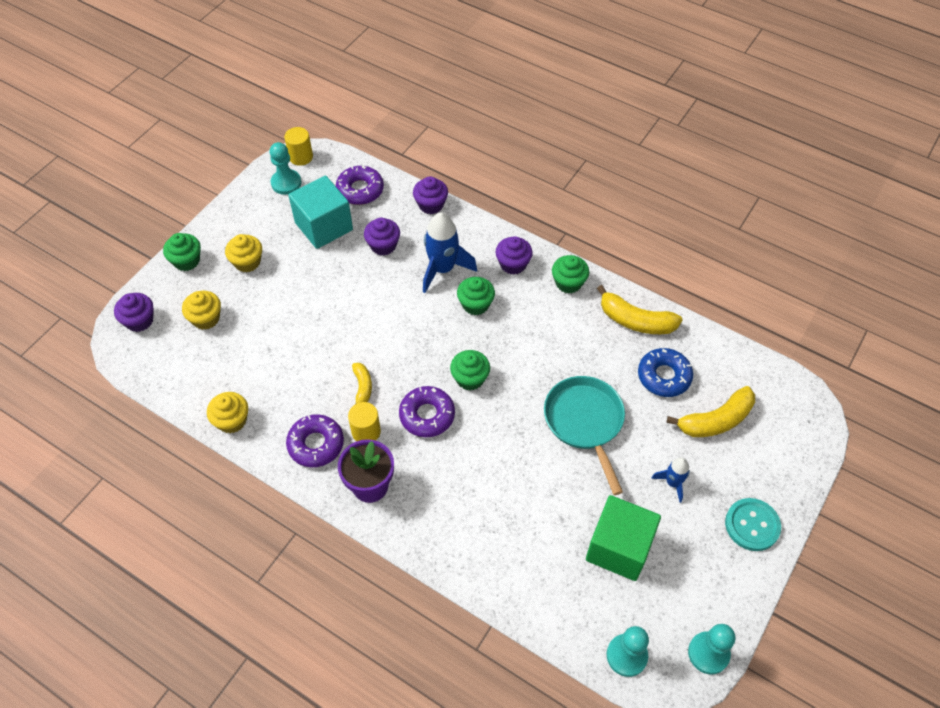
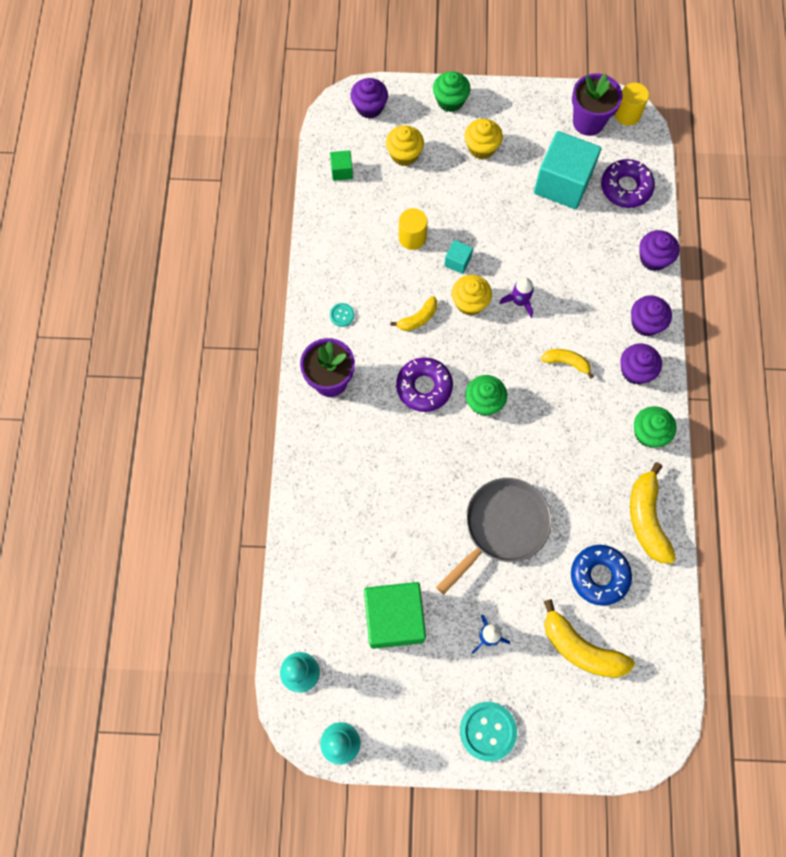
camera: 60 degrees right, 15 degrees up
(180, 373) = (342, 171): none -> green cube
(232, 420) = (323, 238): yellow cupcake -> yellow cupcake (470, 302)
(286, 183) = (588, 122): turquoise pawn -> purple flower pot
(316, 444) = (342, 315): purple donut -> turquoise button
(334, 332) = (457, 261): none -> turquoise cube
(366, 431) = (378, 347): yellow cylinder -> yellow cylinder (412, 238)
(383, 245) = (577, 245): purple cupcake -> purple cupcake (645, 323)
(401, 308) = (519, 302): none -> purple rocket
(443, 269) = (586, 312): blue rocket -> none
(475, 304) = (566, 362): green cupcake -> yellow banana
(585, 422) = (502, 527): turquoise pan -> grey pan

